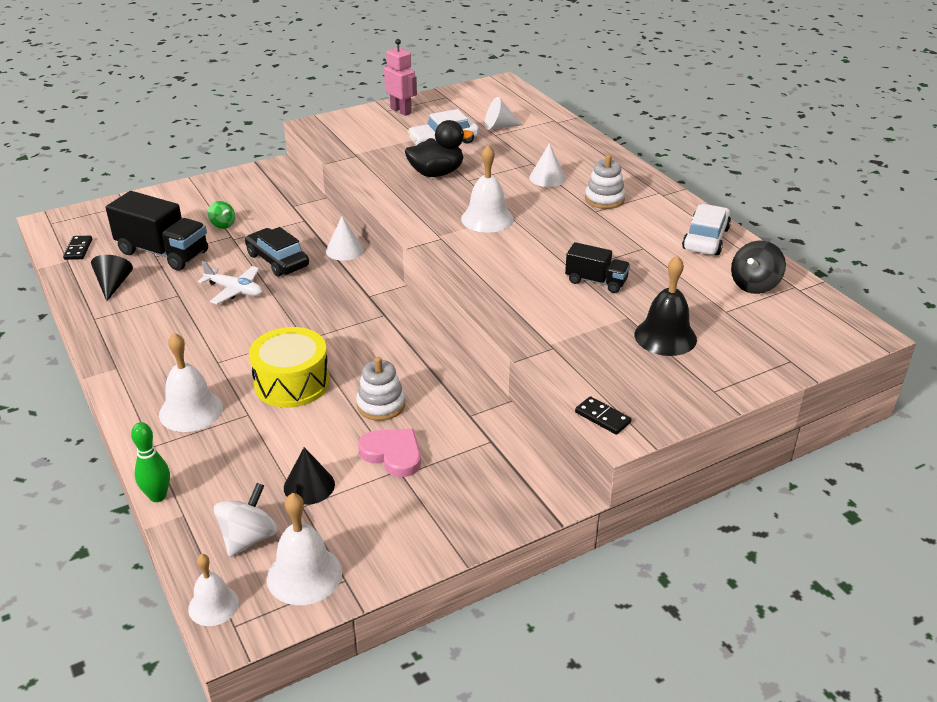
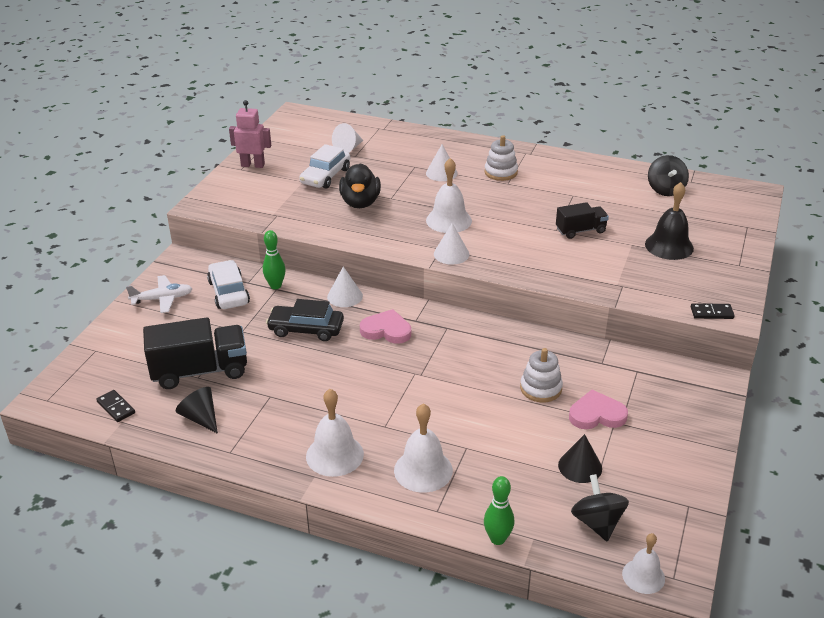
camera: 40 degrees left, 0 degrees up
(223, 224) = (214, 324): green spinning top -> none
(235, 290) = (310, 368): white plane -> white plane (162, 299)
(249, 538) = (597, 522): white spinning top -> black spinning top
(292, 383) = (461, 409): yellow drum -> none
(304, 575) = (663, 520): white bell -> white bell (334, 455)
(307, 218) = (275, 286): none -> green bowling pin
(334, 292) = (386, 330): none -> pink heart
(436, 173) = (360, 203): black duck -> black duck turned 150 degrees clockwise
(442, 246) = (451, 254): none -> white cone
(706, 239) = (598, 172): white car -> white car (229, 292)

